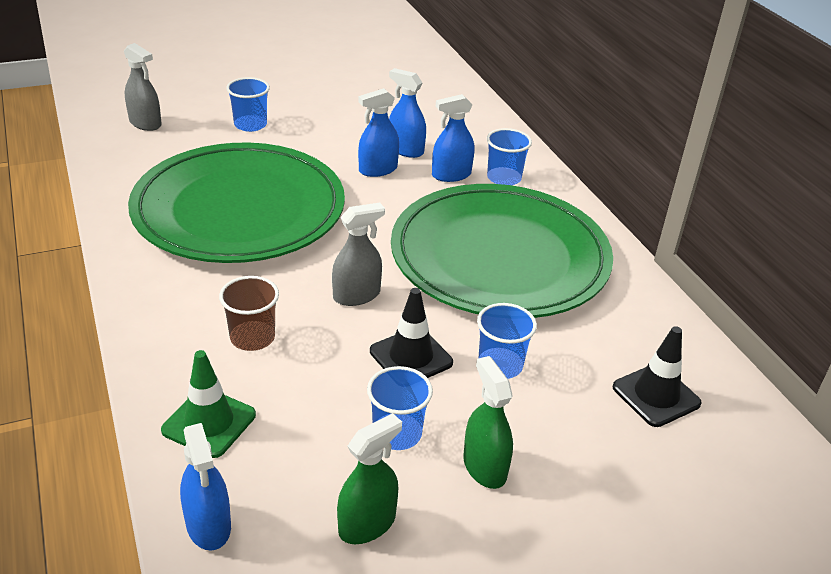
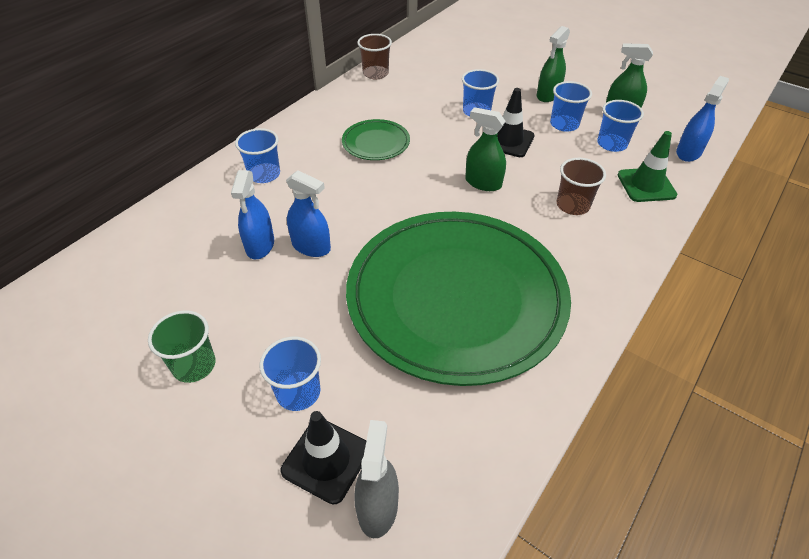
camera: 120 degrees left, 10 degrees up
(310, 452) = (612, 144): none -> blue cup
(318, 101) = (194, 365): none -> green cup
(356, 295) = (483, 183): grey spray bottle -> green spray bottle
(451, 175) = (283, 202): blue spray bottle -> none
(499, 257) = (376, 143): green plate -> green plate, size x0.40
(656, 395) = (441, 66): black traffic cone -> black traffic cone (326, 460)
(669, 321) = (375, 73): none -> brown cup

